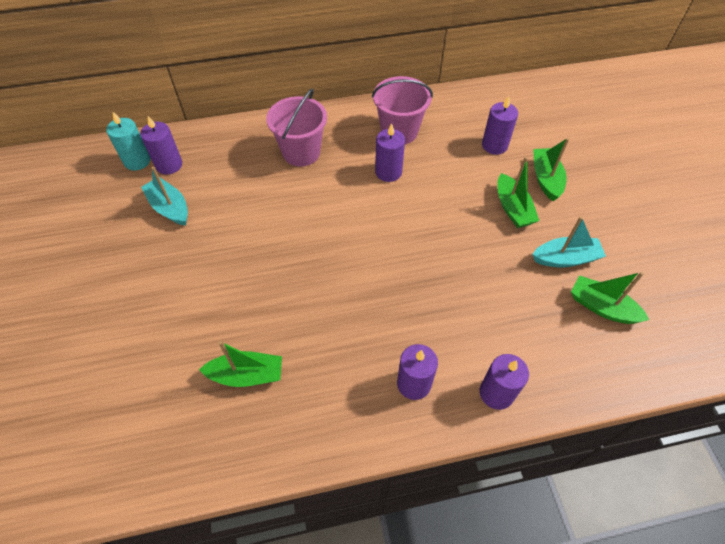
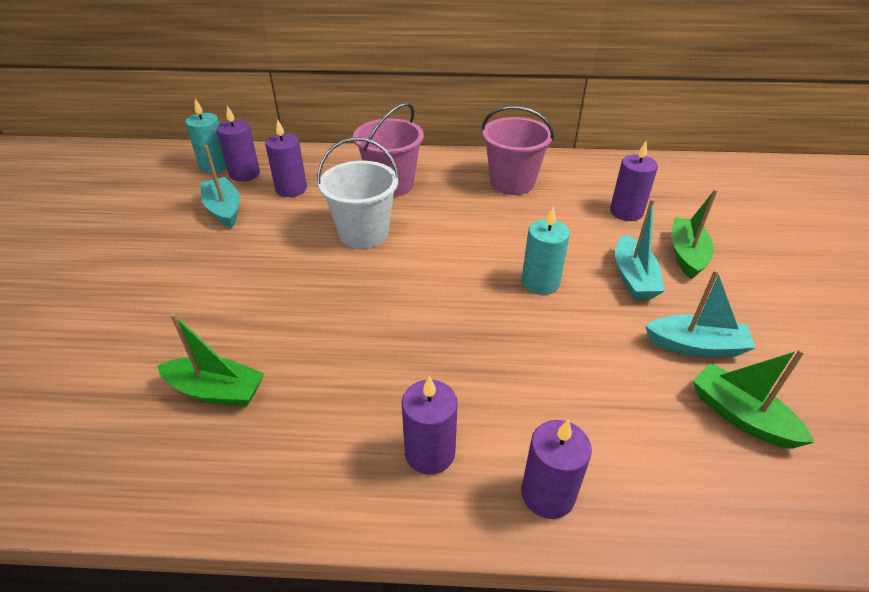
camera: 15 degrees right, 15 degrees down
(298, 208) = (364, 233): none -> white bucket
(388, 172) = (485, 217): purple candle -> purple candle (291, 189)
(448, 227) = (540, 282): none -> turquoise candle
(512, 208) = (633, 278): green boat -> turquoise boat

